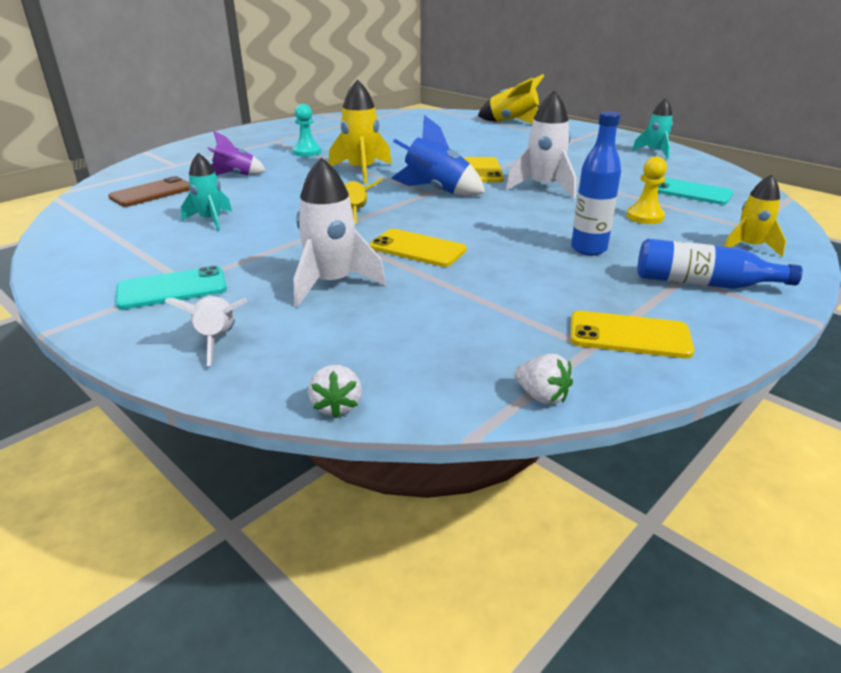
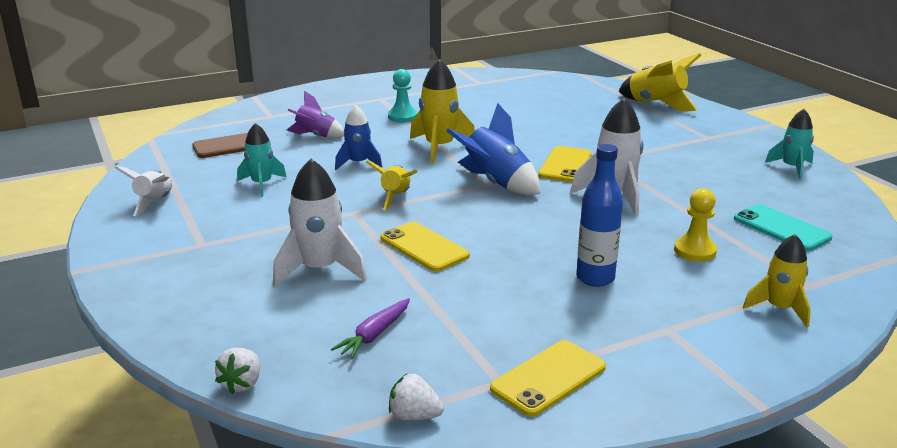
camera: 20 degrees right, 5 degrees down
(172, 289) = (187, 249): turquoise phone -> none
(217, 340) = (192, 305): white rocket -> white rocket (155, 202)
(296, 191) = (358, 163): none -> blue rocket
(436, 330) = (374, 335): none -> purple carrot
(541, 396) = (414, 416): white strawberry -> white strawberry turned 135 degrees clockwise
(629, 335) = (548, 378): yellow phone -> yellow phone turned 75 degrees counterclockwise
(703, 283) = (681, 340): blue bottle -> none

